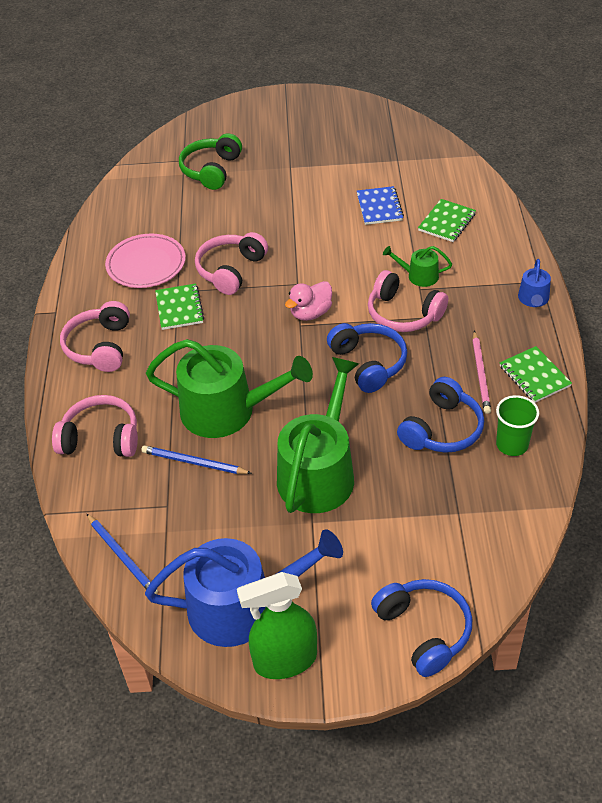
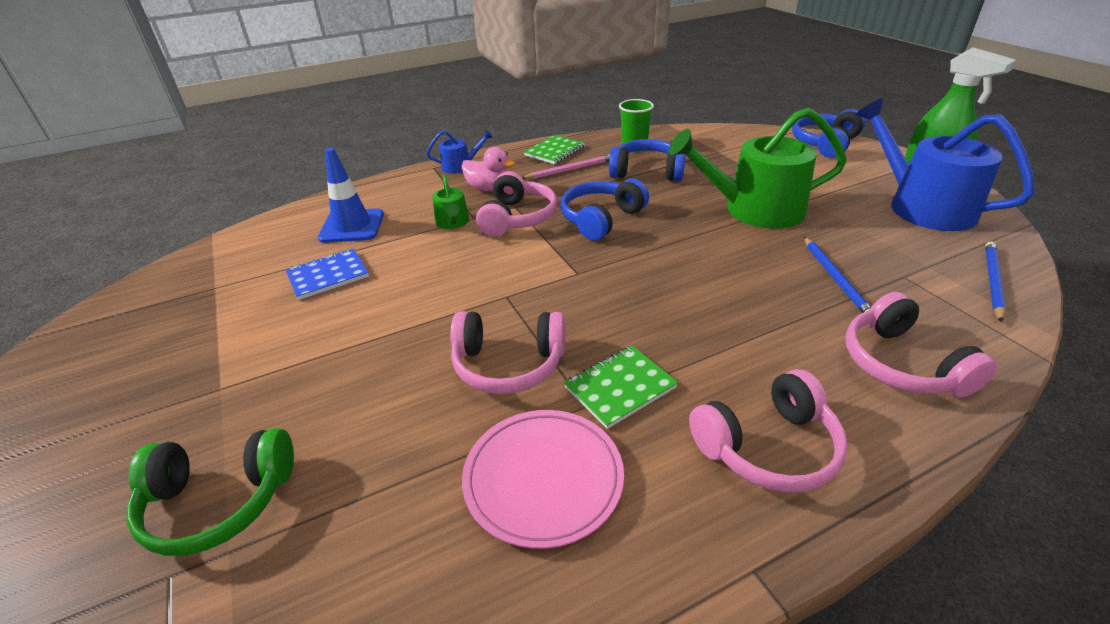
camera: 115 degrees left, 10 degrees down
(227, 410) = (747, 281): green watering can -> none
(311, 313) = (553, 271): pink duck -> pink duck (489, 188)
(447, 222) = (352, 226): green notebook -> blue traffic cone

